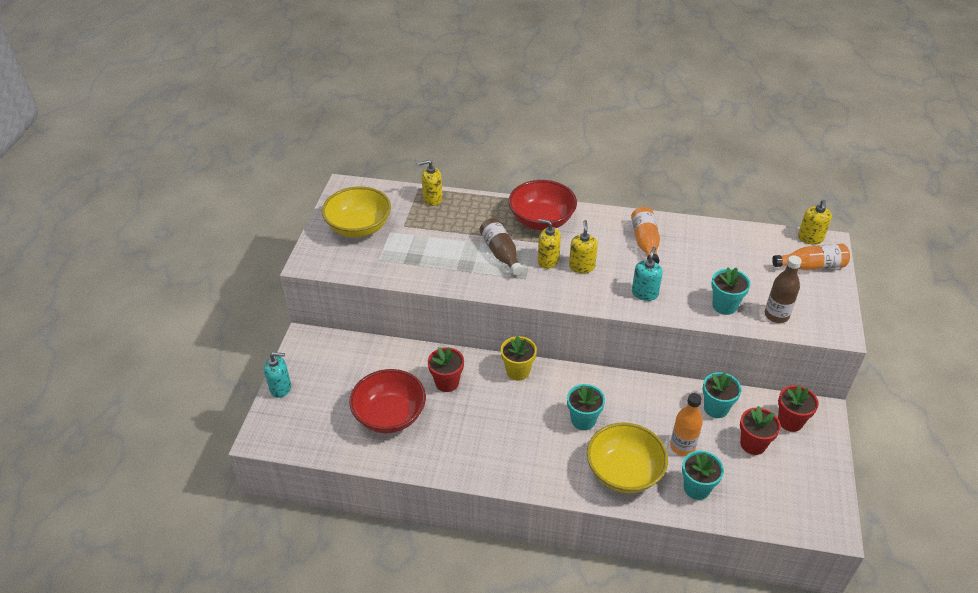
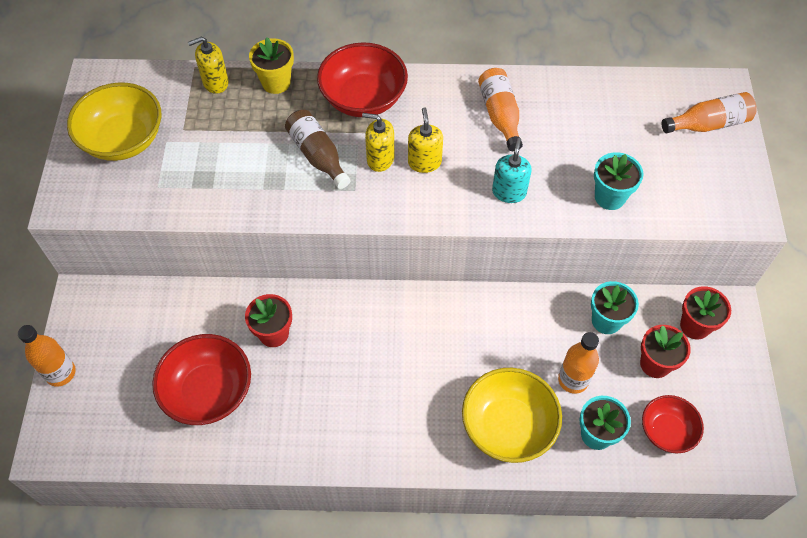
camera: 10 degrees left, 15 degrees up
(280, 388) = (60, 373): turquoise soap dispenser -> orange bottle
(518, 371) = (360, 304): yellow flower pot -> yellow flower pot (276, 83)
(583, 420) = (449, 361): turquoise flower pot -> none
(756, 494) = (666, 431): none -> red bowl
(776, 315) = (674, 202): brown bottle -> none
(810, 238) = (702, 83): yellow soap dispenser -> none

